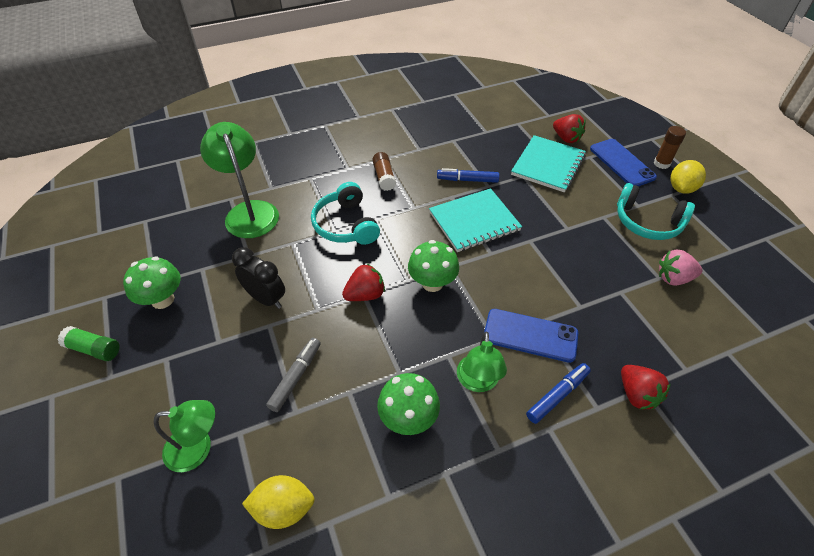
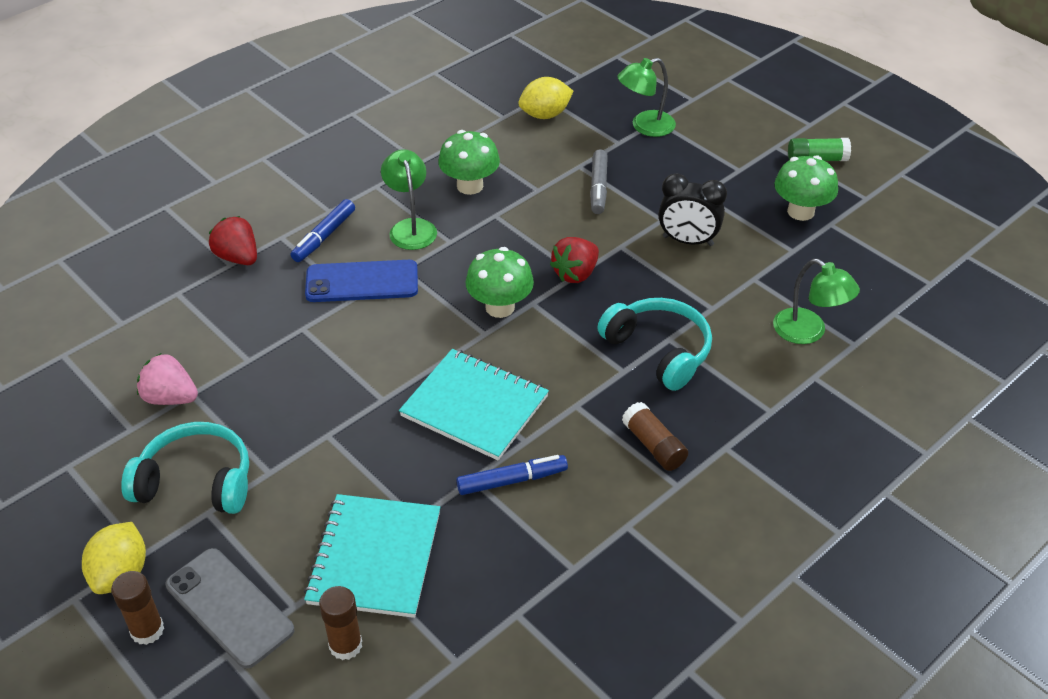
camera: 160 degrees right, 5 degrees down
(249, 211) = (808, 332): green lamp -> green lamp, size x0.64
(474, 221) = (474, 406): turquoise notebook -> turquoise notebook turned 75 degrees clockwise
(566, 138) = (345, 645): red strawberry -> brown glue stick
(622, 163) = (229, 607): blue phone -> grey phone
(673, 278) = (170, 398): pink strawberry -> pink strawberry turned 135 degrees counterclockwise

